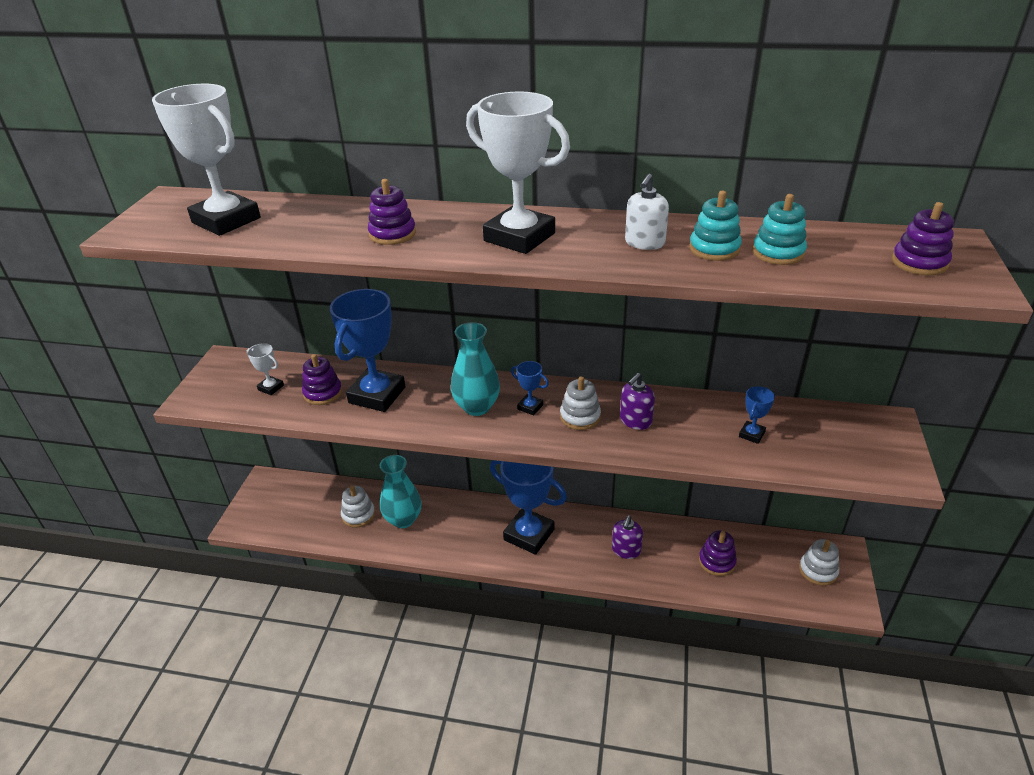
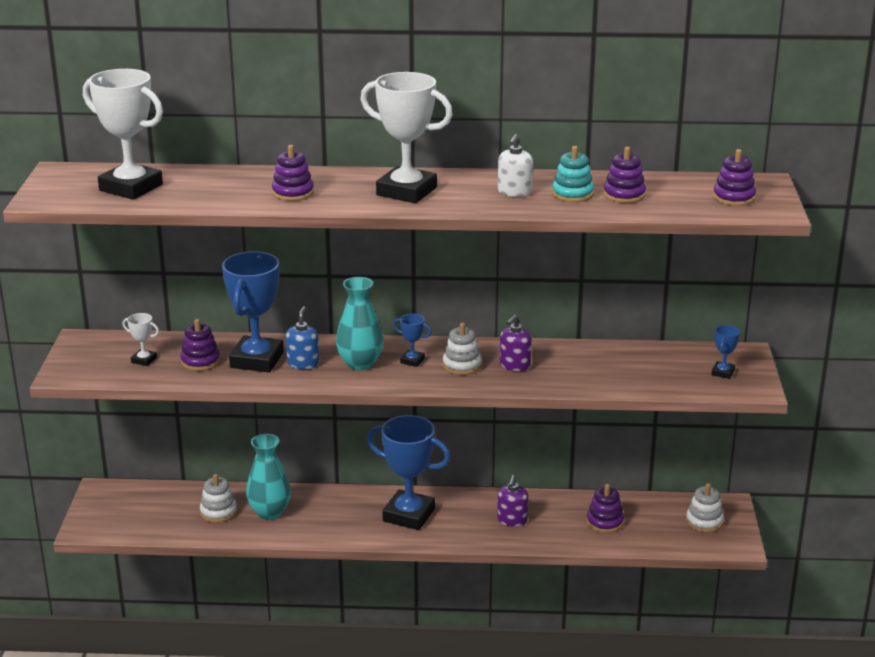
camera: 10 degrees left, 10 degrees down
(420, 402) = (303, 363): none -> blue soap dispenser
(751, 434) = (622, 369): blue trophy -> blue trophy (723, 372)
(778, 253) = (624, 195): turquoise stacking toy -> purple stacking toy

